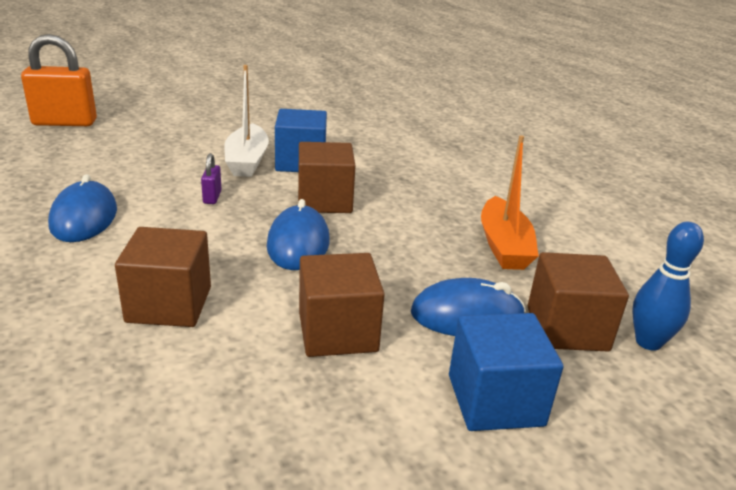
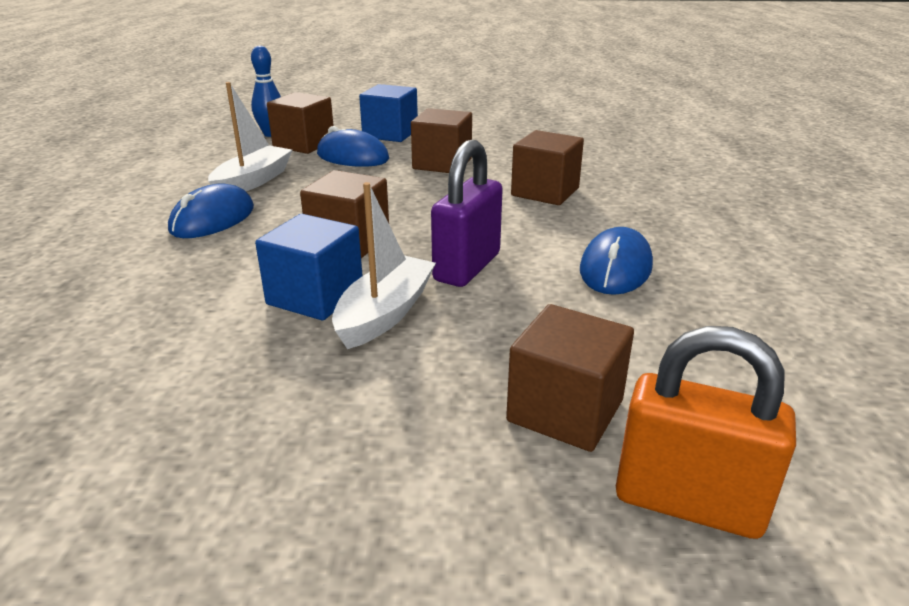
camera: 150 degrees left, 0 degrees up
(121, 138) = (565, 411): none -> brown cube
(212, 197) = (467, 267): purple padlock -> purple padlock, size x2.24
(298, 243) = (418, 210): blue mouse -> blue mouse (213, 219)
(504, 246) = (253, 181): orange boat -> white boat

